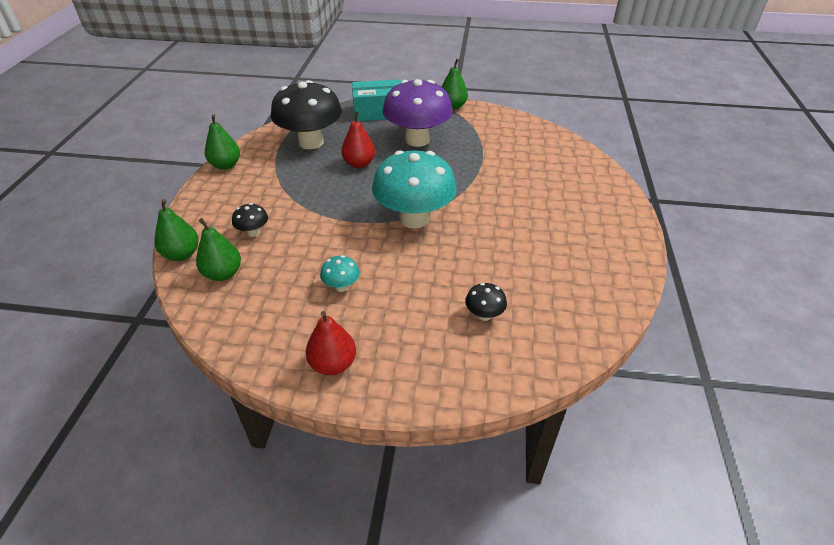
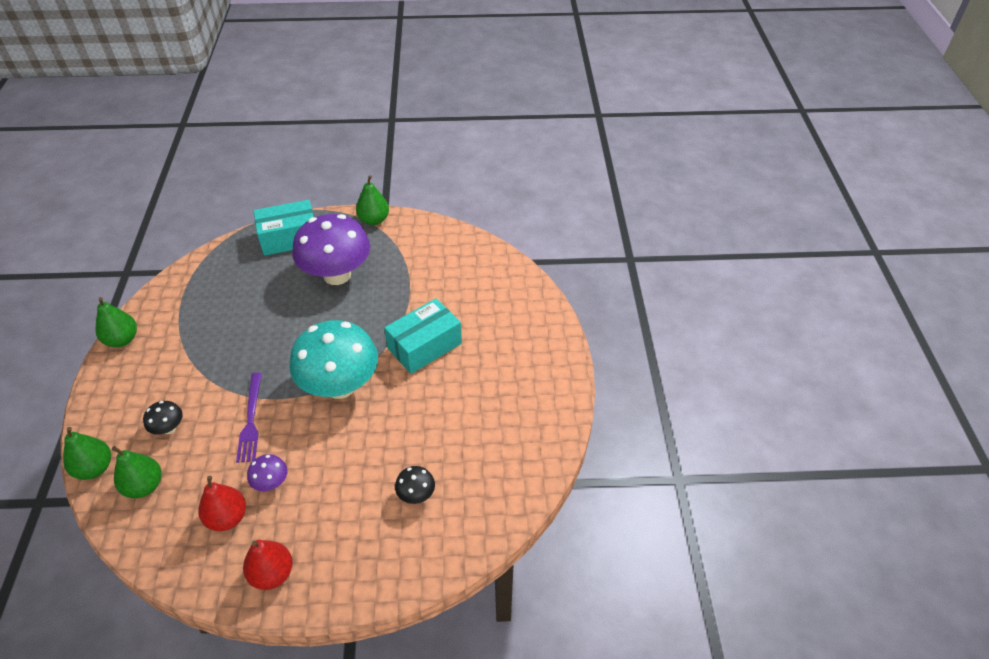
camera: 10 degrees left, 5 degrees up
(311, 142) = (216, 293): black mushroom -> none
(328, 235) = (251, 420): none -> purple fork
(341, 286) = (271, 483): turquoise mushroom -> purple mushroom
(359, 164) = (274, 318): red pear -> red pear (227, 518)
(495, 197) = (424, 346): none -> turquoise box

